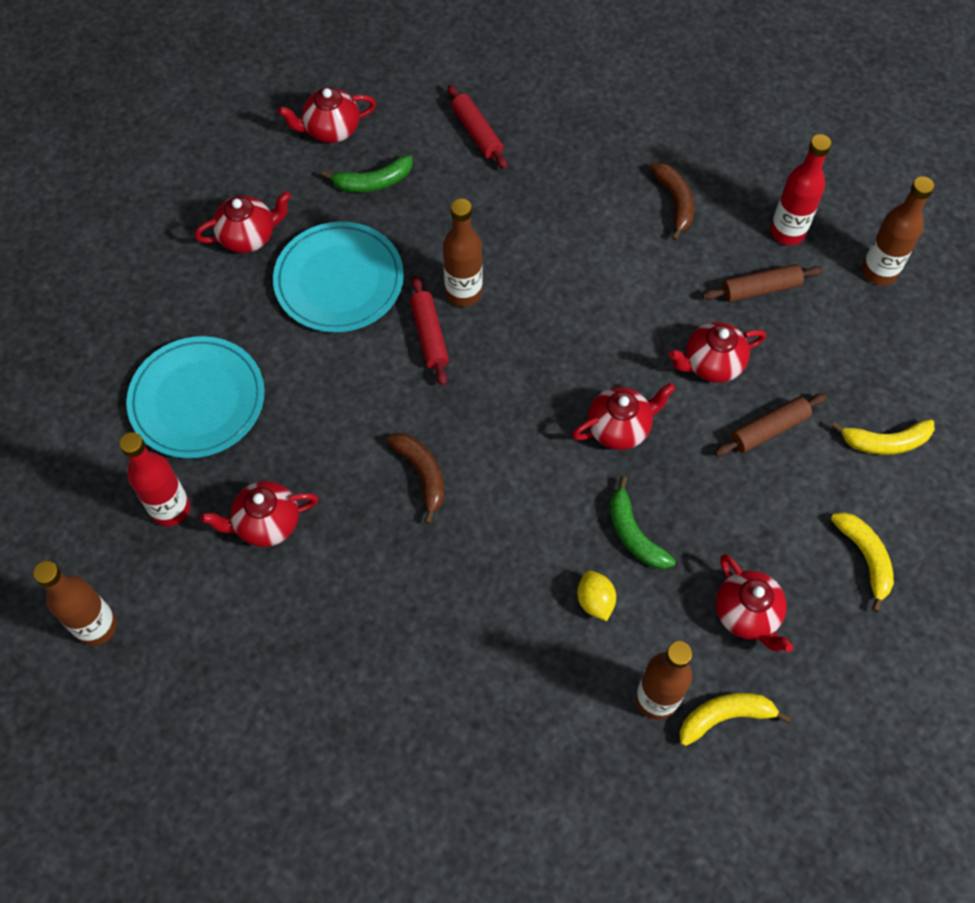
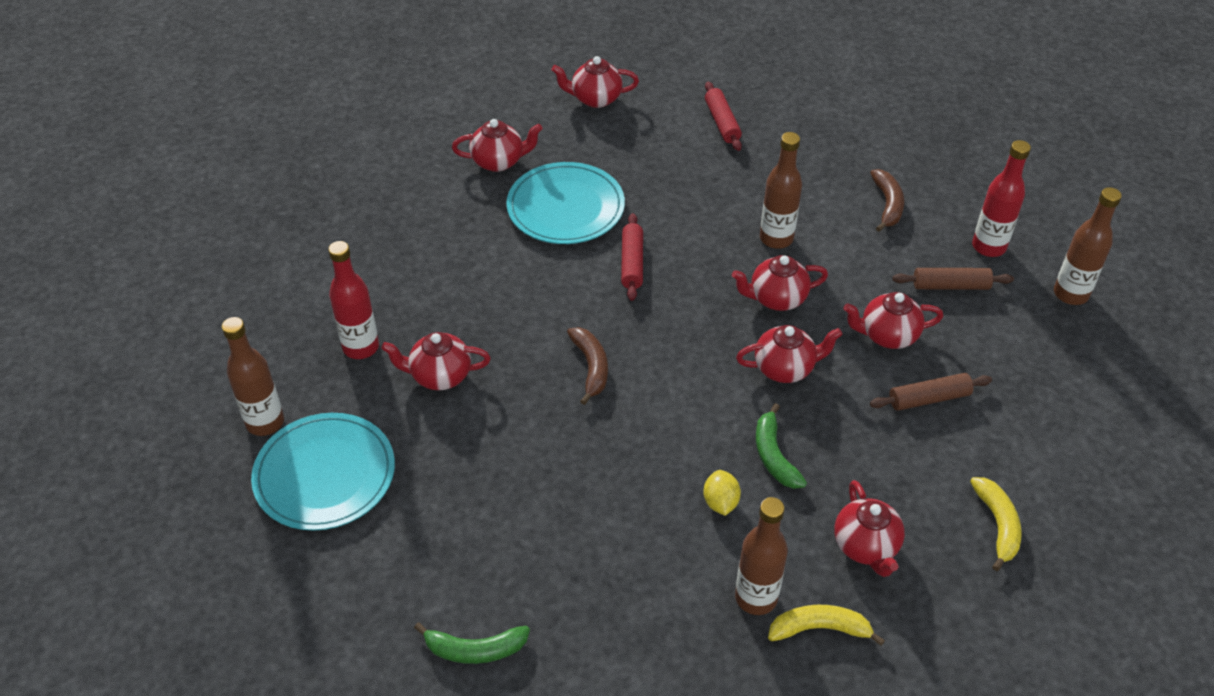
camera: 15 degrees right, 15 degrees down
(197, 400) = (413, 271): turquoise plate -> turquoise plate (325, 474)
(373, 182) = (619, 142): green banana -> green banana (475, 649)
(463, 292) = (673, 237): brown bottle -> brown bottle (776, 238)
(590, 345) = (776, 298): none -> red teapot
(885, 442) = (1042, 432): yellow banana -> none

